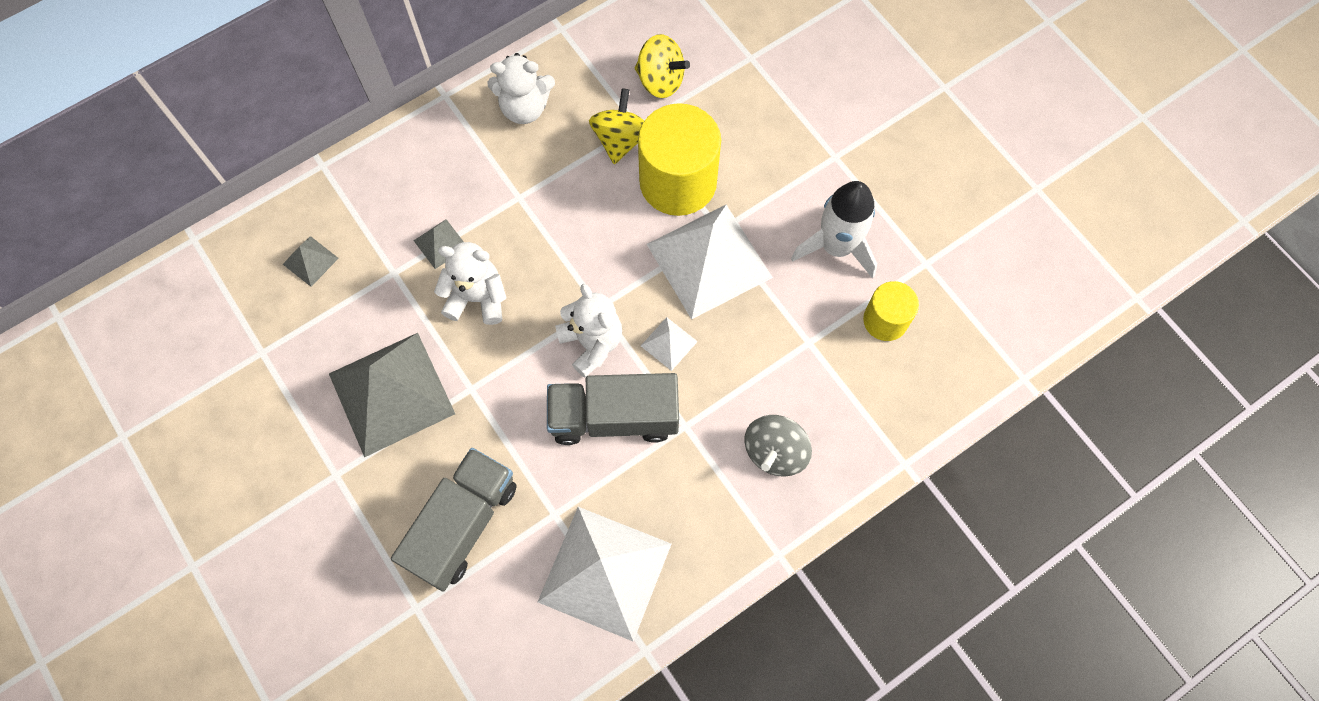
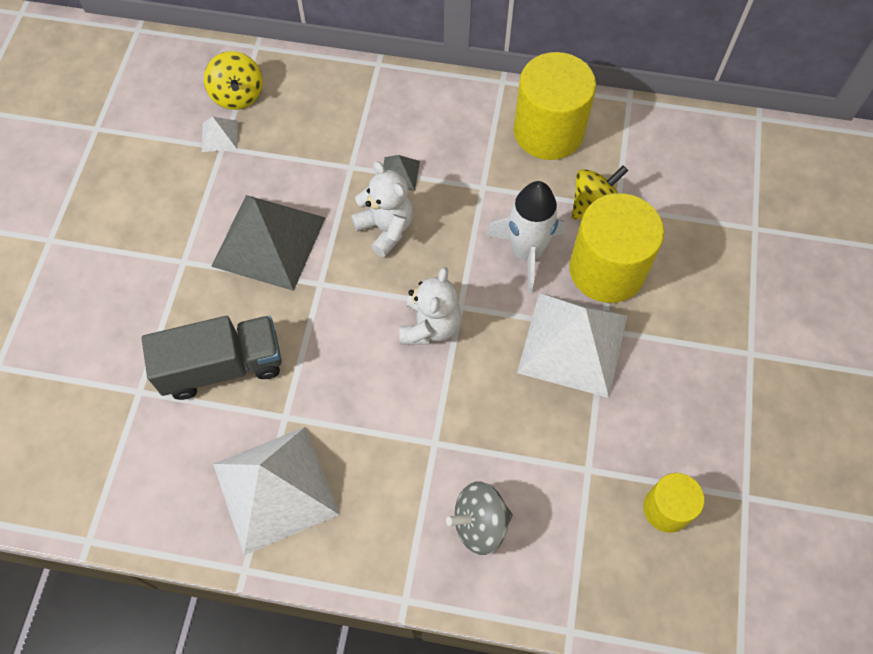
camera: 45 degrees right, 5 degrees down
(310, 261) = (309, 116): grey pyramid -> none
(524, 107) = (548, 131): white teddy bear -> yellow cylinder
(614, 417) = (392, 390): grey truck -> none
(660, 80) = (667, 190): yellow spinning top -> yellow spinning top (238, 95)
(669, 343) = (483, 375): white pyramid -> white pyramid (219, 136)
(836, 247) = (683, 419): white rocket -> white rocket (526, 252)

